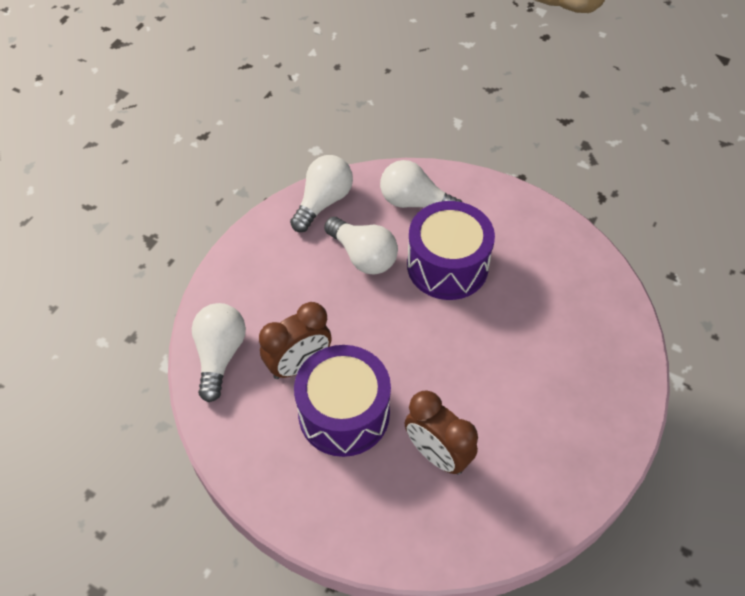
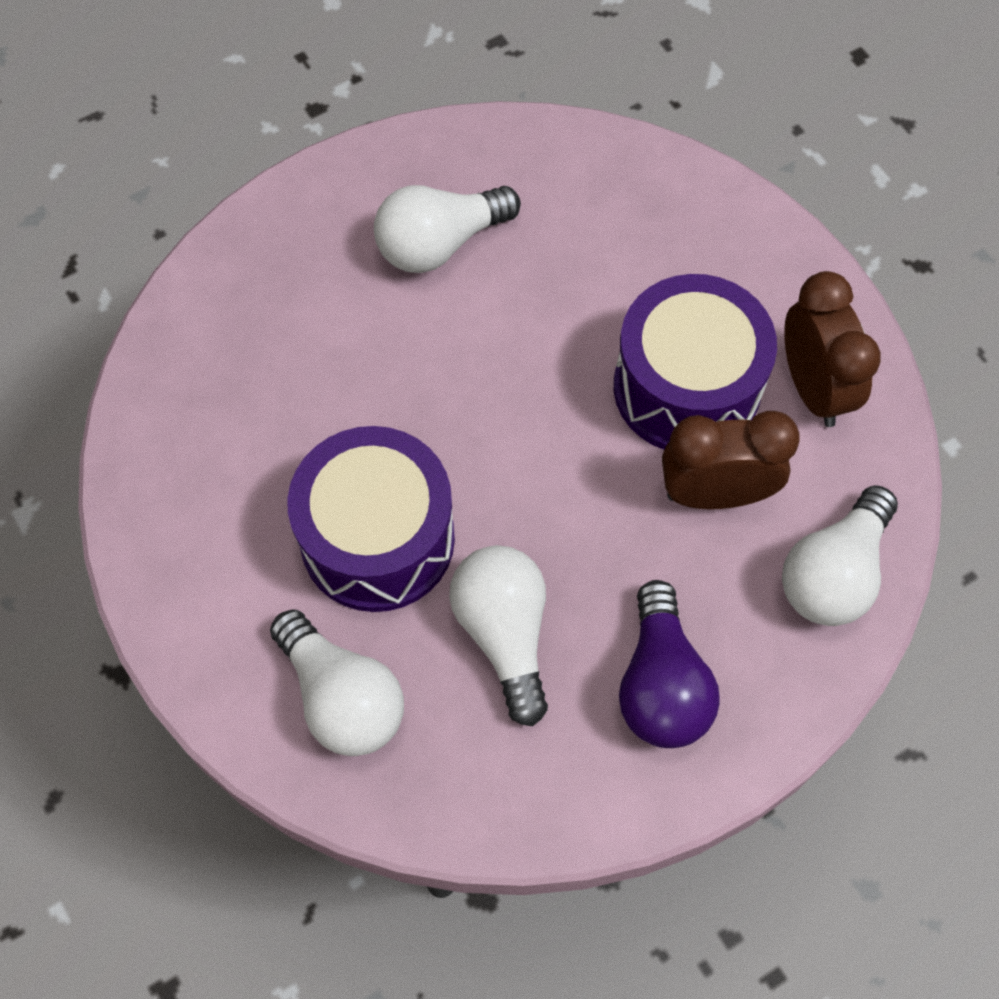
camera: 150 degrees left, 10 degrees up
(280, 269) = (661, 684): none -> purple light bulb
(323, 202) = (507, 794): white light bulb -> white light bulb (439, 243)
(437, 454) = (590, 273): brown clock -> brown clock (813, 388)

